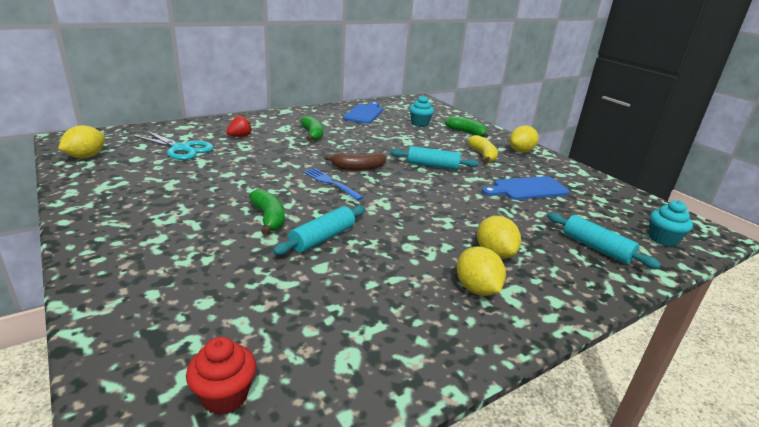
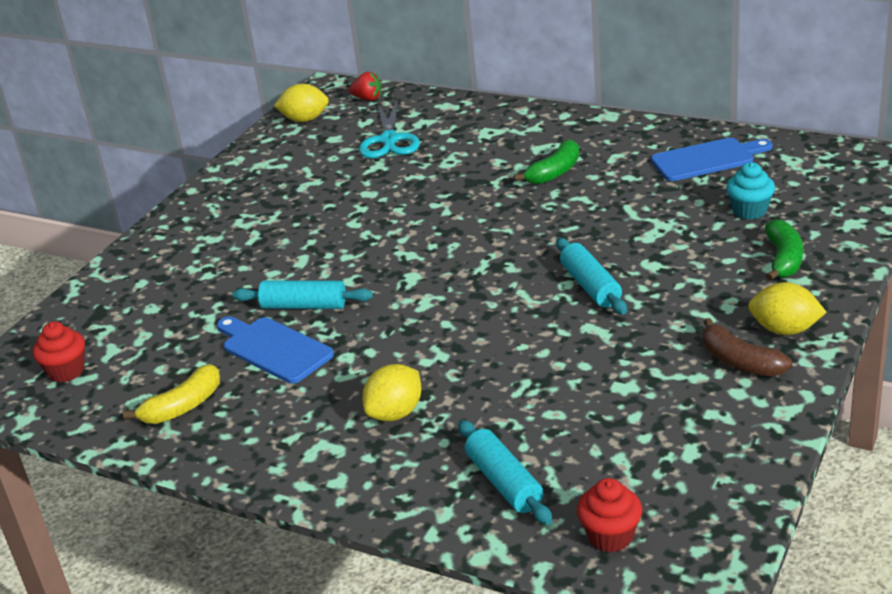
camera: 65 degrees right, 5 degrees up
(240, 136) = (473, 143): red strawberry -> red strawberry (368, 99)
(269, 218) = (307, 262): green banana -> none
(330, 183) = (431, 251): blue fork -> none
(358, 168) = (498, 246): brown banana -> brown banana (740, 362)
(476, 289) = (308, 426): yellow lemon -> none
(483, 155) = (702, 306): yellow banana -> yellow banana (183, 407)
(527, 189) = (625, 381): blue cutting board -> blue cutting board (274, 349)
(596, 248) = (504, 482): turquoise rolling pin -> turquoise rolling pin turned 45 degrees counterclockwise
(663, 239) = (610, 536): turquoise cupcake -> red cupcake

